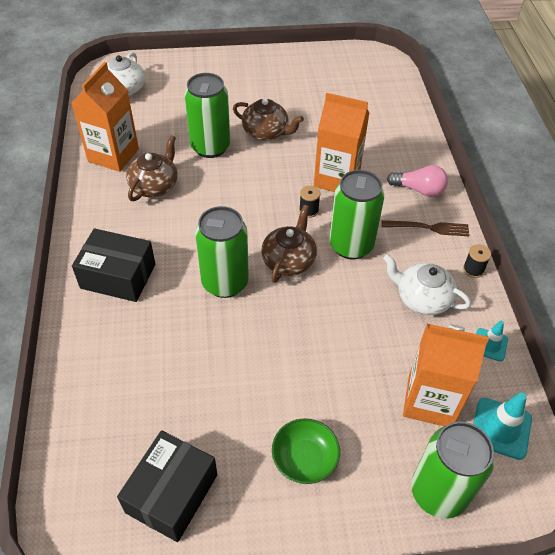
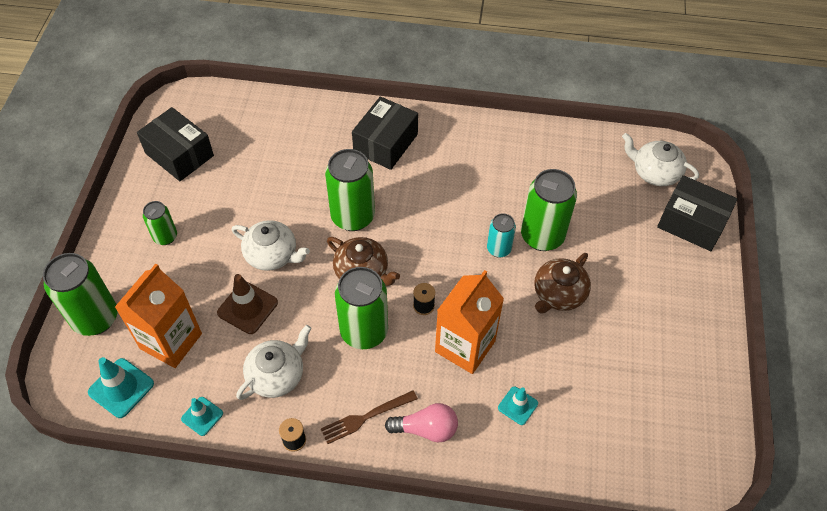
camera: 105 degrees right, 5 degrees up
(113, 155) = (545, 154): orange carton -> none
(155, 185) = (492, 181): brown teapot -> none
(173, 69) = (691, 223): none -> black box
(232, 171) = (498, 249): none -> turquoise can
(294, 340) = (272, 255): none -> white teapot
(304, 459) = (165, 237): green bowl -> green can
(363, 343) = (247, 308): none -> brown traffic cone
(374, 143) = (518, 405): none -> turquoise traffic cone
(419, 190) = (426, 429): pink light bulb -> pink light bulb turned 120 degrees counterclockwise
(429, 228) = (365, 418): brown fork -> brown fork turned 45 degrees clockwise

